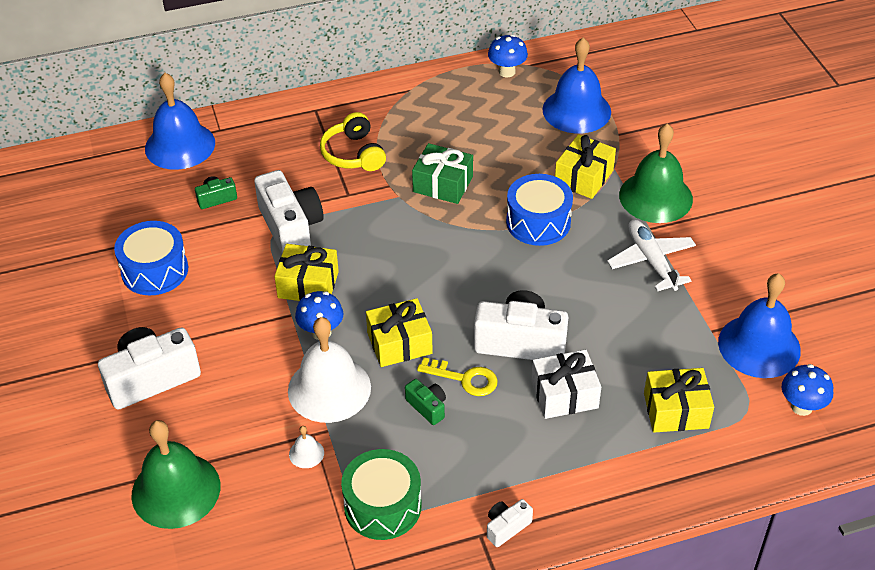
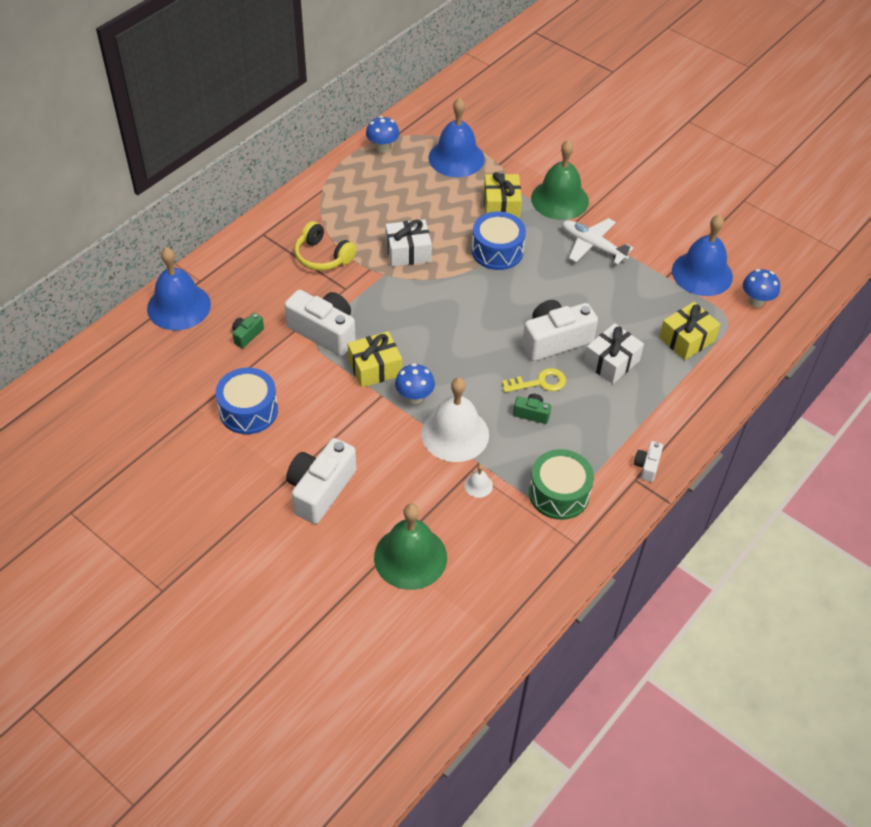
camera: 35 degrees left, 5 degrees up
(399, 343) = (475, 379): yellow gift -> none
(443, 184) = (408, 252): green gift -> white gift

